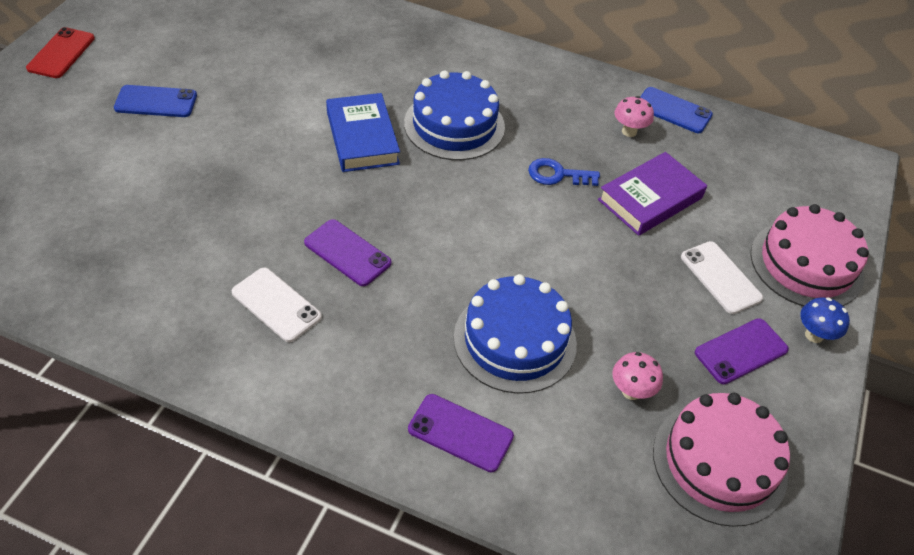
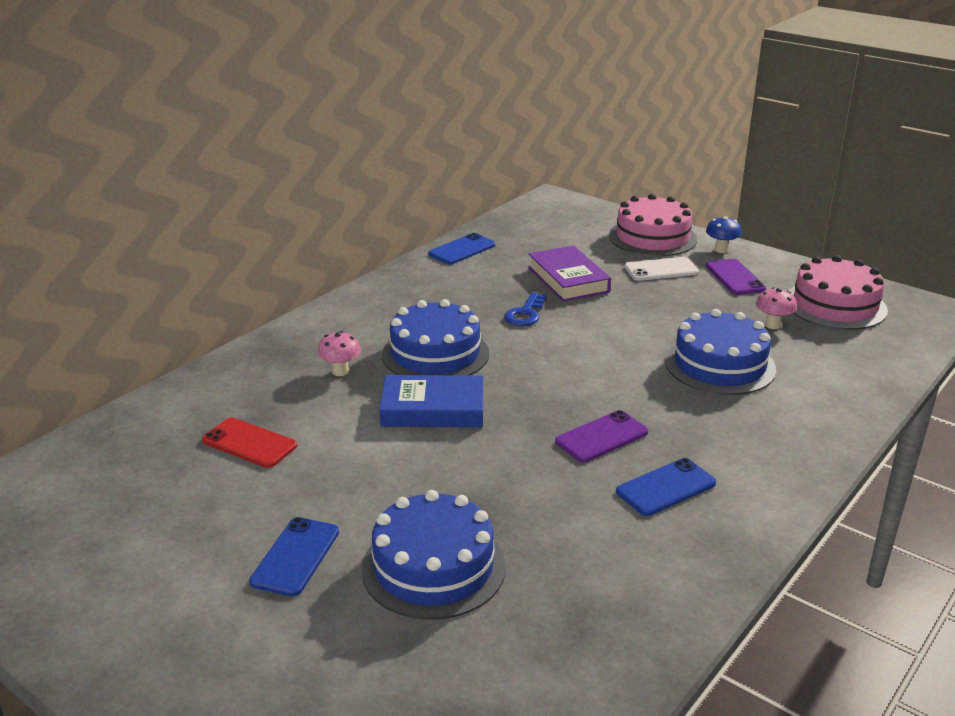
camera: 70 degrees left, 20 degrees down
(61, 53) = (126, 650): red phone -> red phone (249, 443)
(150, 172) = (433, 567): none -> blue cake
(276, 304) = (666, 487): white phone -> blue phone
(460, 433) = (817, 404): purple phone -> none
(629, 131) = (481, 273): pink mushroom -> pink mushroom (340, 371)

